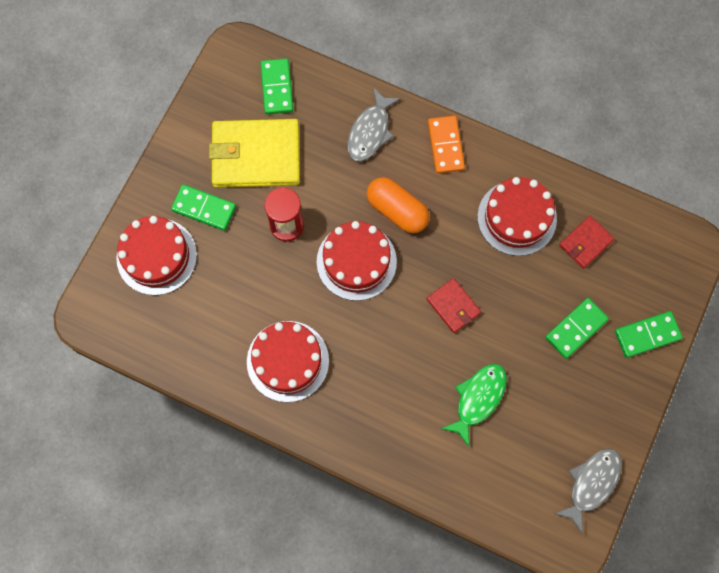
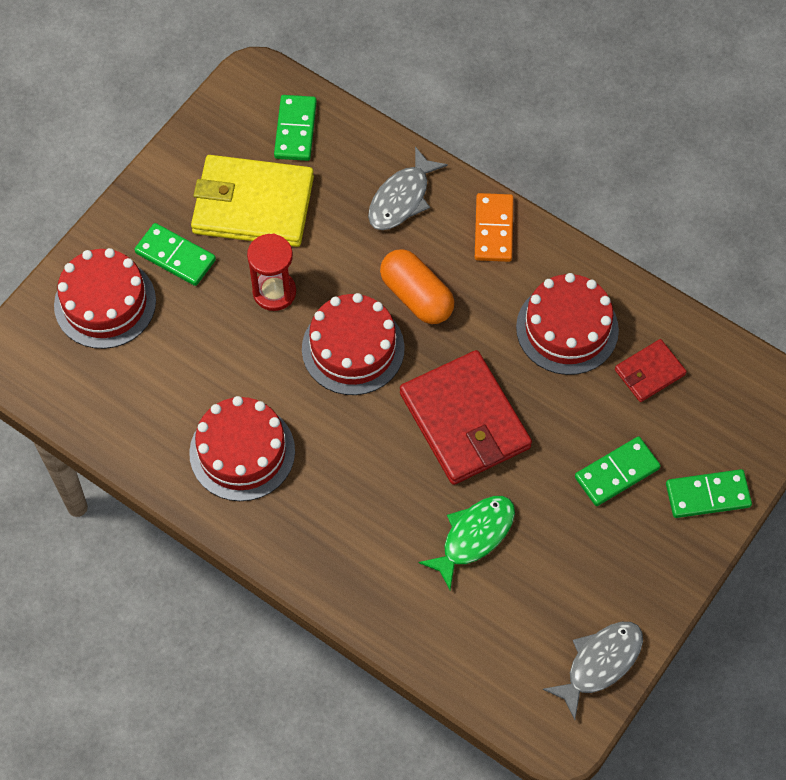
camera: 10 degrees right, 10 degrees down
(453, 306) = (465, 421): red wallet -> red wallet, size x2.00

